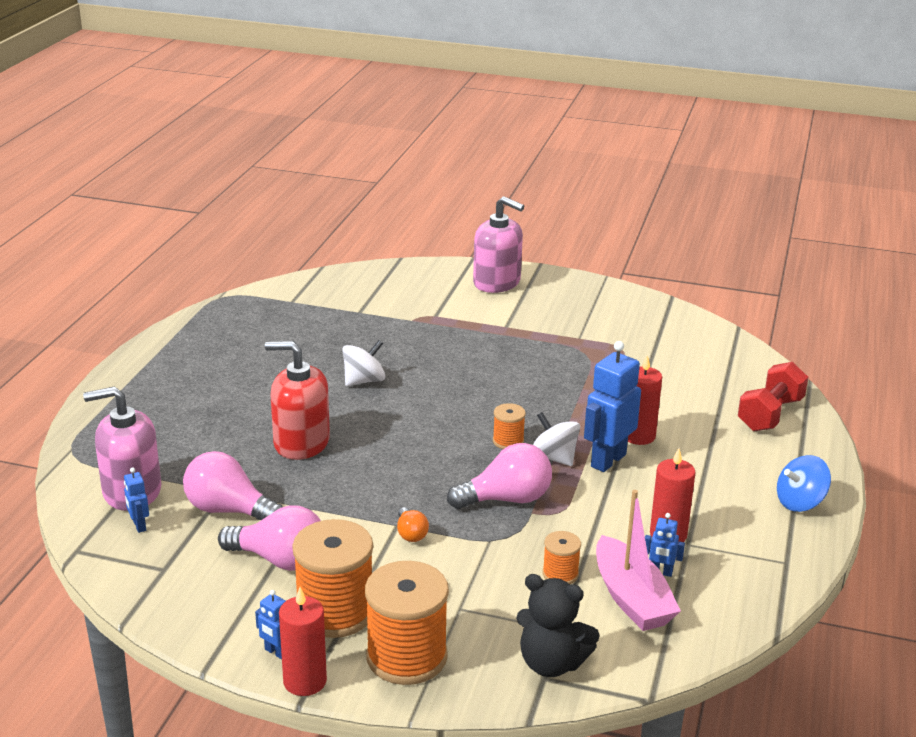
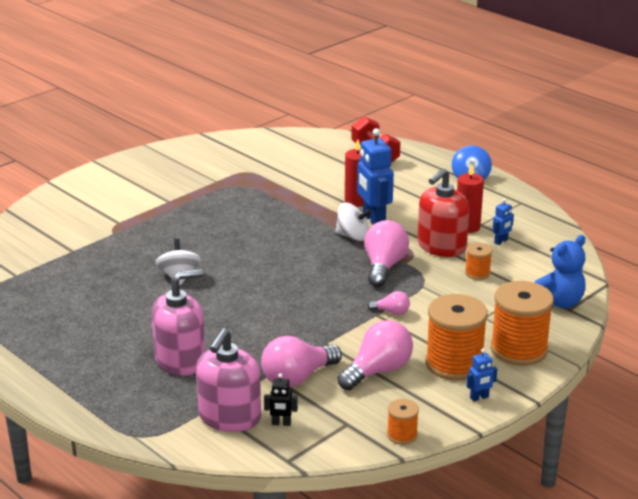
camera: 60 degrees left, 0 degrees up
(139, 526) = (281, 423): blue robot -> black robot
(301, 442) = (237, 325): red soap dispenser -> red soap dispenser (441, 246)
(305, 681) = (516, 393): red candle -> none
(411, 534) = (391, 312): orange light bulb -> pink light bulb
(497, 282) = (100, 185): pink soap dispenser -> pink soap dispenser (180, 360)
(508, 441) = (318, 246): orange spool -> orange spool (402, 435)
(551, 663) = (558, 302): black teddy bear -> blue teddy bear
(554, 458) = (353, 236): white spinning top -> white spinning top turned 150 degrees counterclockwise
(631, 598) = (518, 258): pink boat -> none

